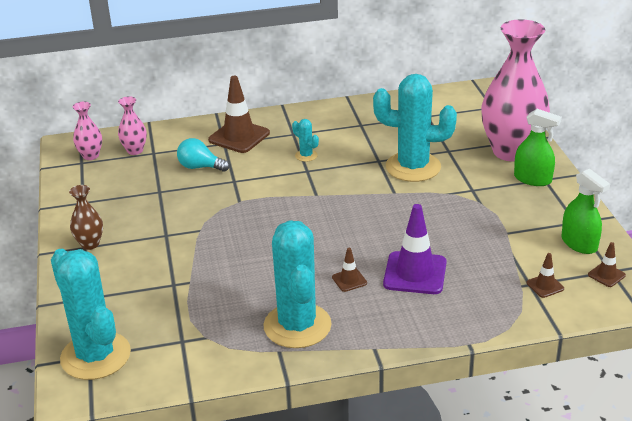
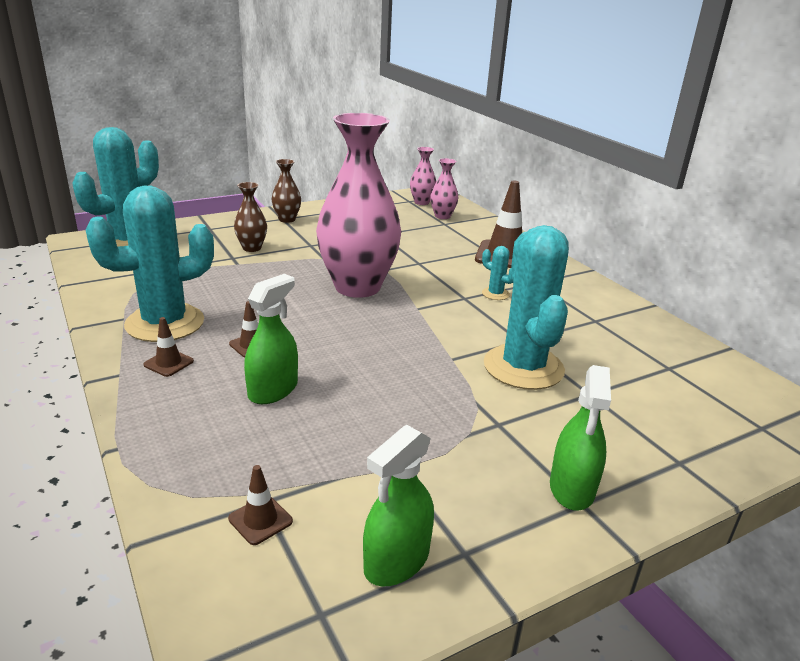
camera: 70 degrees right, 5 degrees down
(156, 271) = (252, 248): none -> brown vase
(200, 167) = (433, 245): turquoise light bulb -> none
(306, 155) = (495, 294): turquoise cactus -> turquoise cactus turned 75 degrees counterclockwise
(415, 273) = (273, 390): purple traffic cone -> green spray bottle
(511, 151) = (640, 457): pink vase -> pink vase (357, 287)
(606, 275) = (305, 606): brown traffic cone -> brown traffic cone (168, 363)

